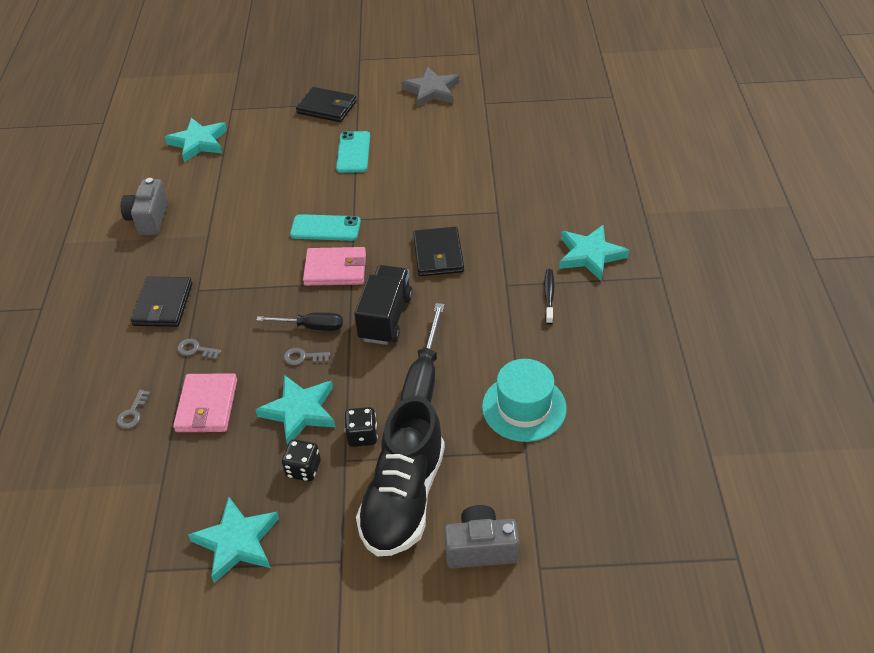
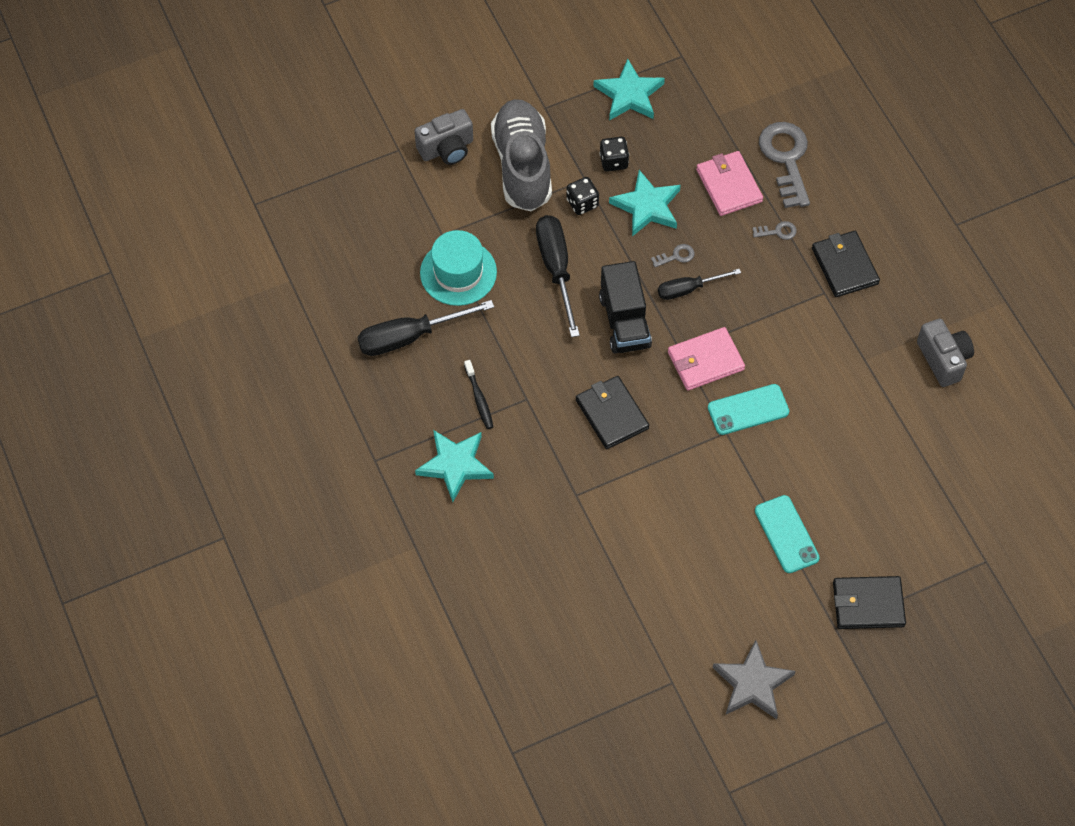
camera: 155 degrees right, 15 degrees up
(132, 413) = (786, 159): grey key -> grey key, size x2.34
(198, 142) = (980, 488): turquoise star -> none
(403, 497) = (522, 166): black shoe -> grey shoe
(596, 363) = (410, 337): none -> black screwdriver

